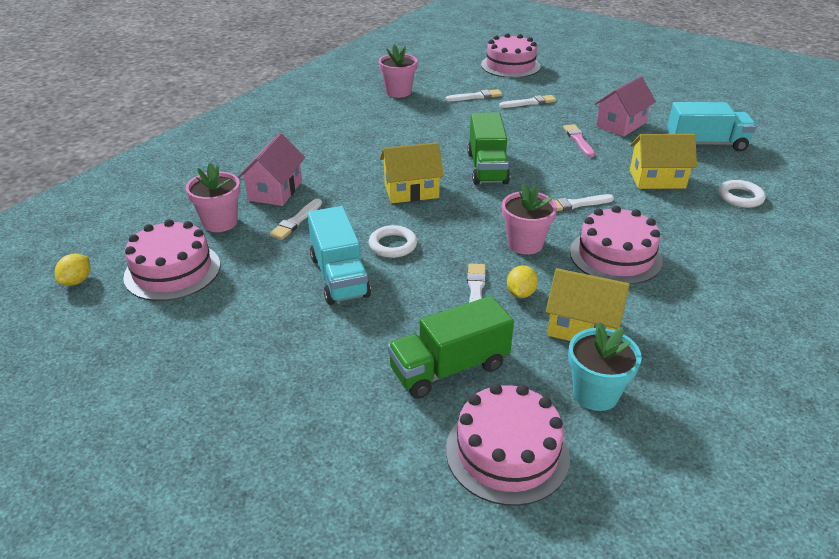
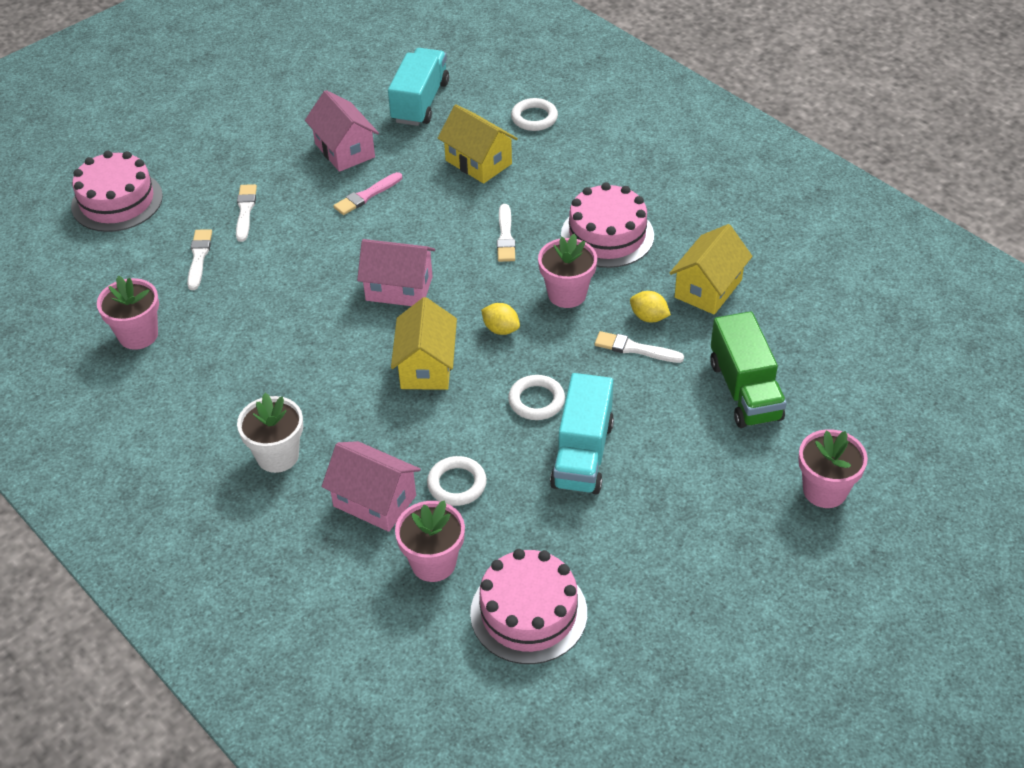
camera: 75 degrees left, 10 degrees up
(77, 281) = (522, 715): yellow lemon -> yellow lemon (501, 329)
(296, 221) = (457, 484): white brush -> white ring
(309, 151) = (277, 456): none -> white flower pot
(325, 443) = (824, 490): none -> pink flower pot
(339, 276) = (582, 454): turquoise truck -> turquoise truck turned 105 degrees clockwise
(487, 168) = (399, 288): green truck -> pink house
(507, 452) = (848, 374): pink cake -> none
(578, 140) = (367, 195): pink brush -> pink brush turned 45 degrees counterclockwise
(595, 394) = (792, 304): turquoise flower pot -> none
(657, 179) = (478, 162): yellow house -> yellow house turned 60 degrees counterclockwise

